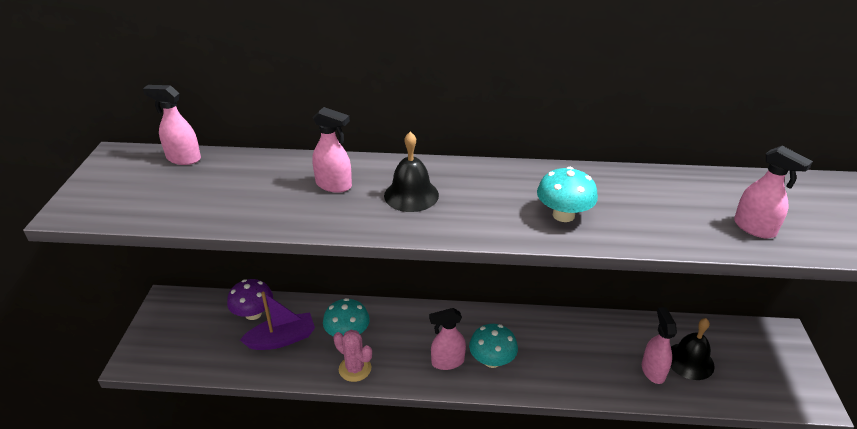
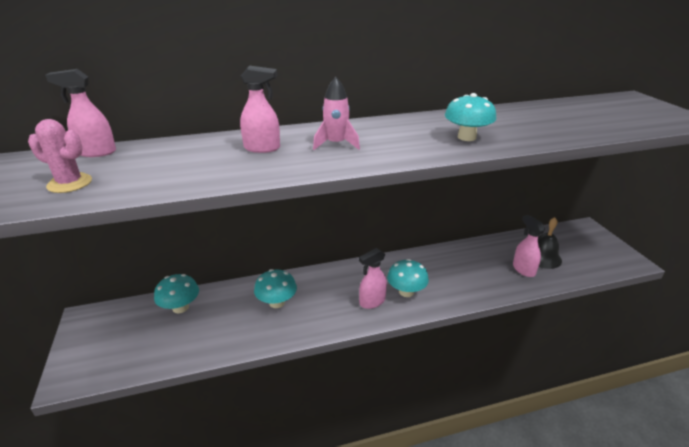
camera: 20 degrees left, 5 degrees down
(253, 313) = (180, 307): purple mushroom -> turquoise mushroom
(282, 339) = (218, 321): purple boat -> none
(355, 369) = (296, 327): pink cactus -> pink cactus (70, 183)
(411, 195) = (336, 144): black bell -> pink rocket
(755, 228) = (599, 124): pink spray bottle -> none

